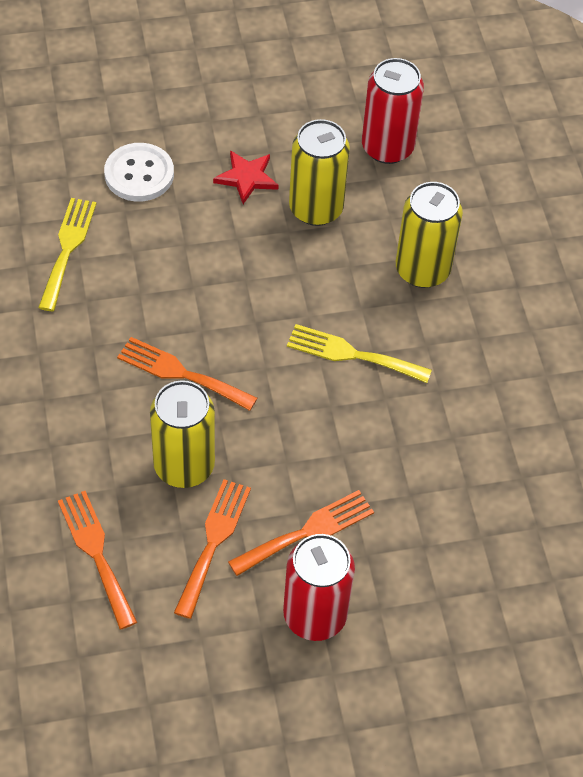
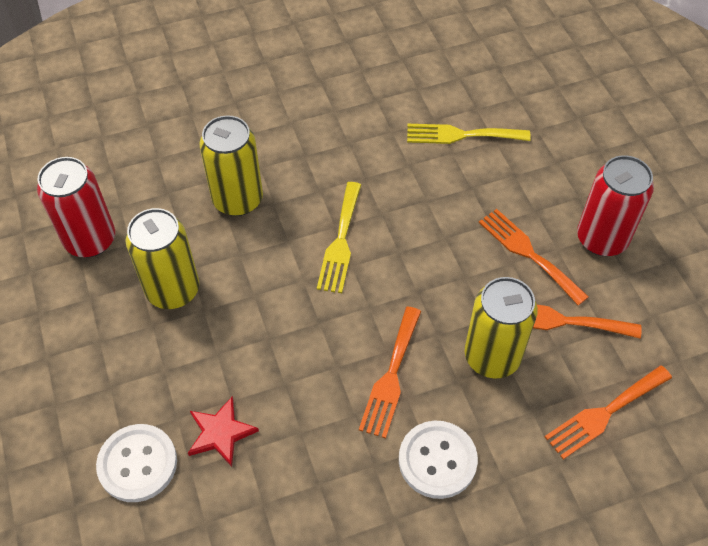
camera: 95 degrees left, 0 degrees up
(67, 249) = (251, 519): yellow fork -> yellow fork (461, 135)
(84, 396) = (437, 460): none -> white button
(246, 178) = (136, 356): red star -> red star (220, 433)

